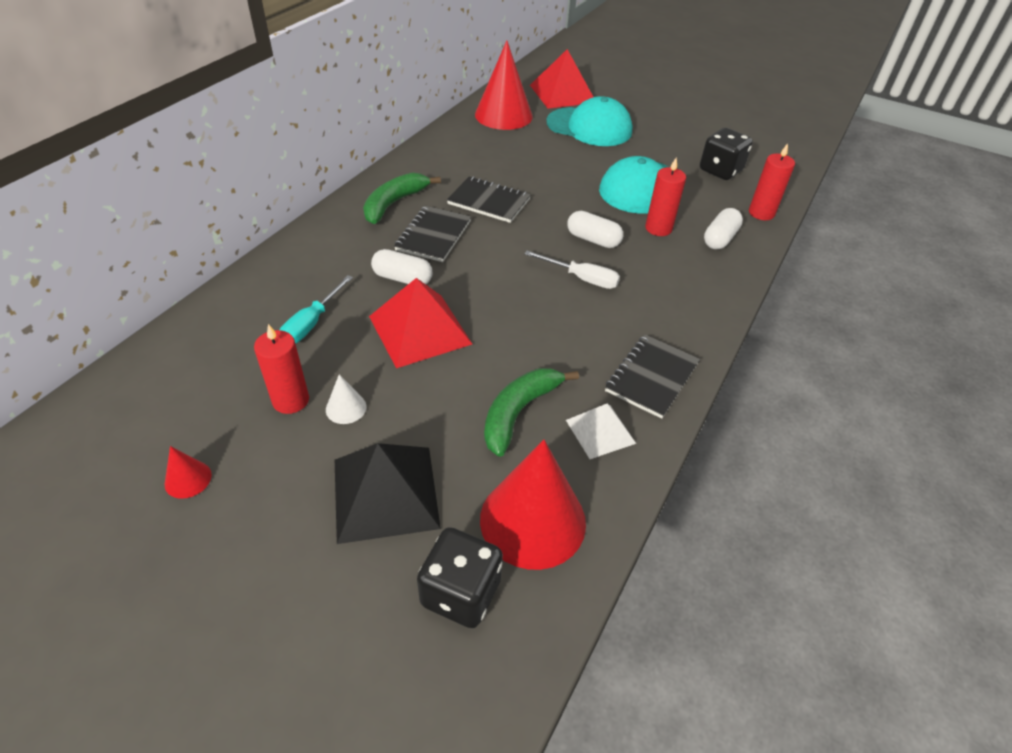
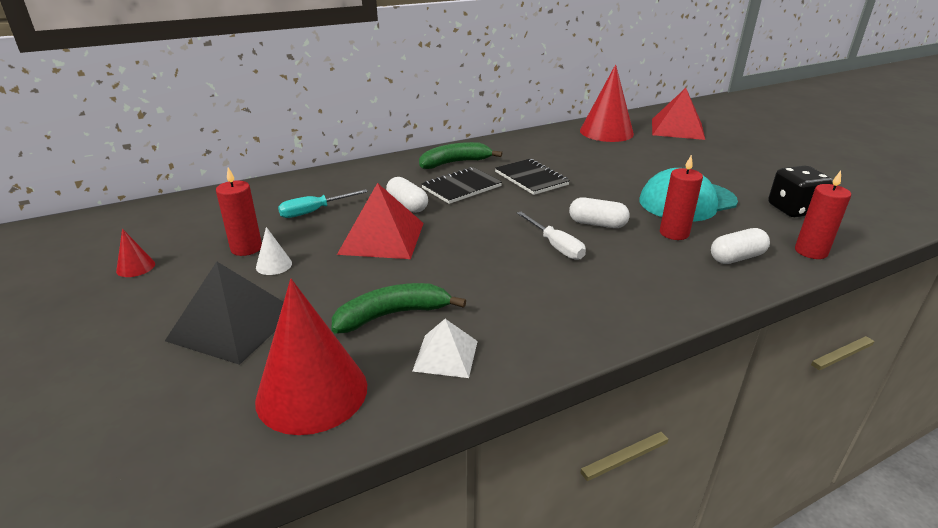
camera: 35 degrees right, 15 degrees down
(460, 592) = (198, 414): black dice -> none
(589, 127) = (679, 153): turquoise cap -> none
(593, 240) = (597, 224): white capsule -> white capsule turned 45 degrees counterclockwise
(651, 377) = (542, 335): black notebook -> none

